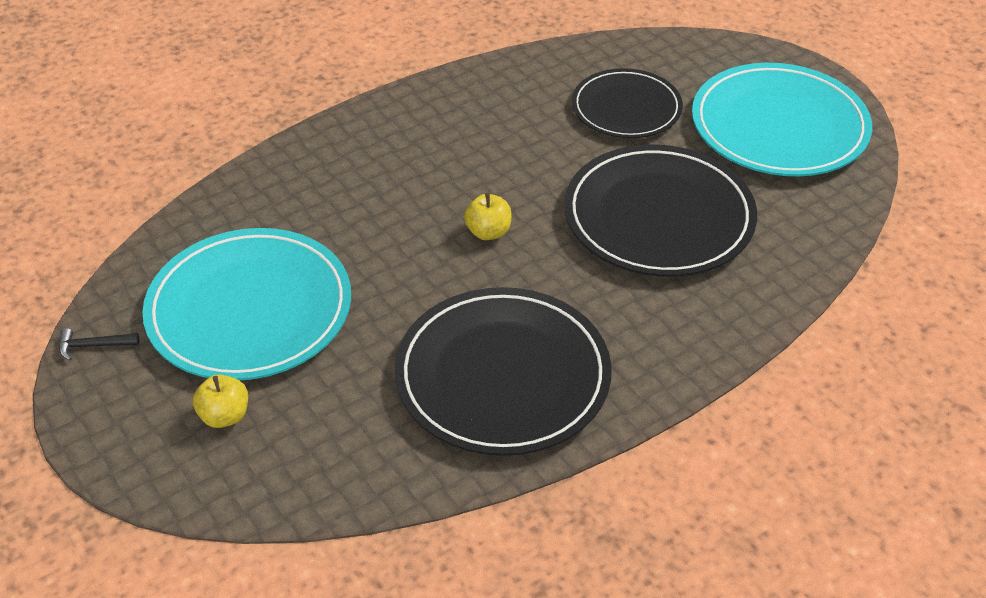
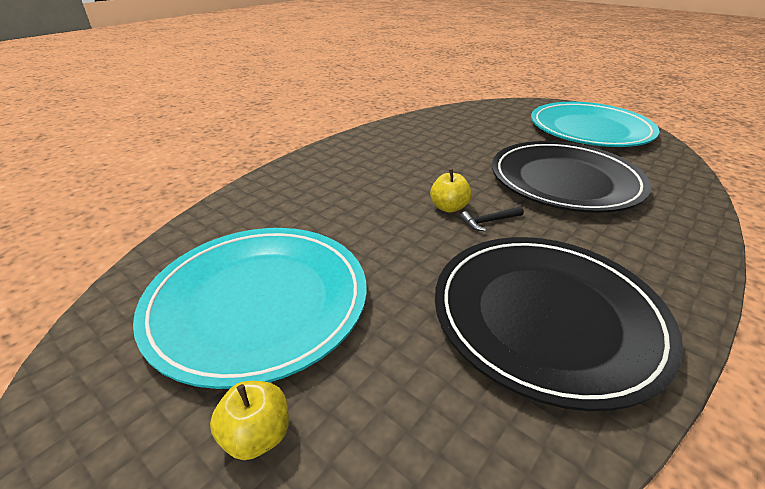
camera: 15 degrees left, 10 degrees down
(93, 346) = (70, 378): black hammer -> black hammer (489, 221)
(626, 108) = (490, 132): black plate -> none

